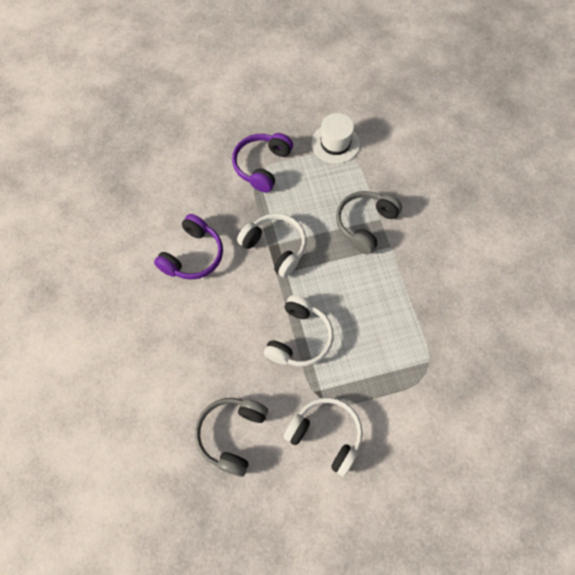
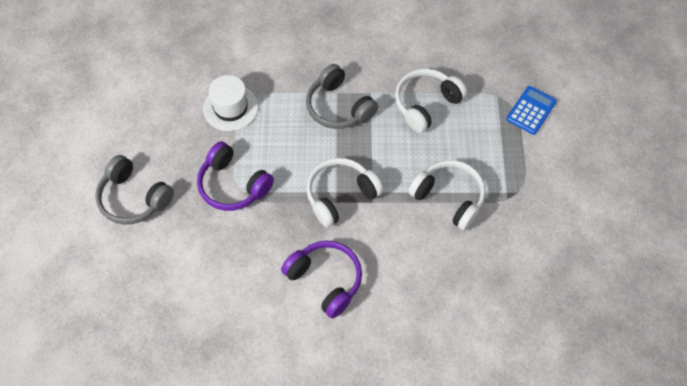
camera: 75 degrees left, 5 degrees down
(232, 435) = (537, 282): grey headphones -> grey headphones (134, 198)
(326, 435) = (552, 199): white headphones -> white headphones (426, 104)
(423, 398) = (531, 110): none -> blue calculator

